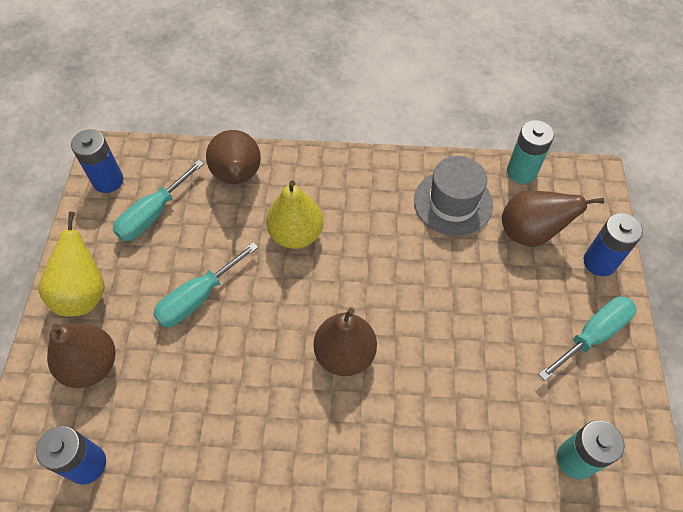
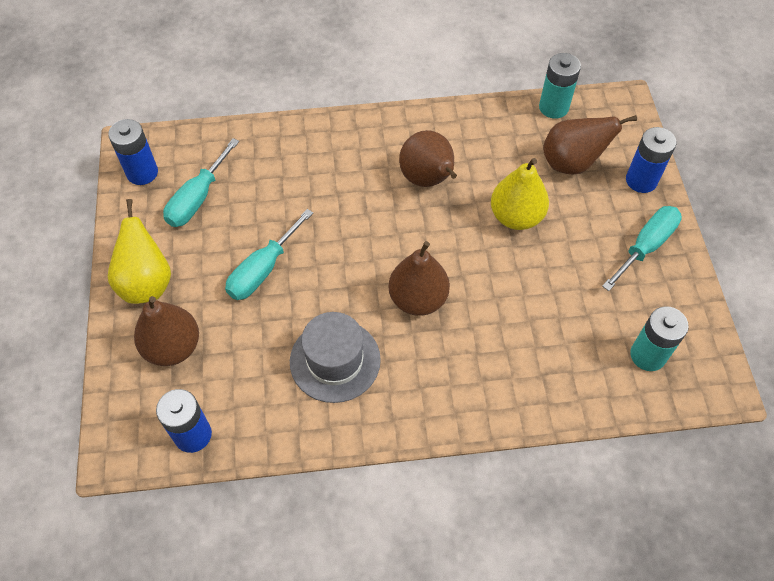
camera: 10 degrees left, 0 degrees up
(238, 177) = (275, 151): brown pear -> brown pear (428, 179)
(296, 234) = (346, 197): yellow pear -> yellow pear (516, 216)
(453, 202) = (493, 145): grey hat -> grey hat (335, 360)

